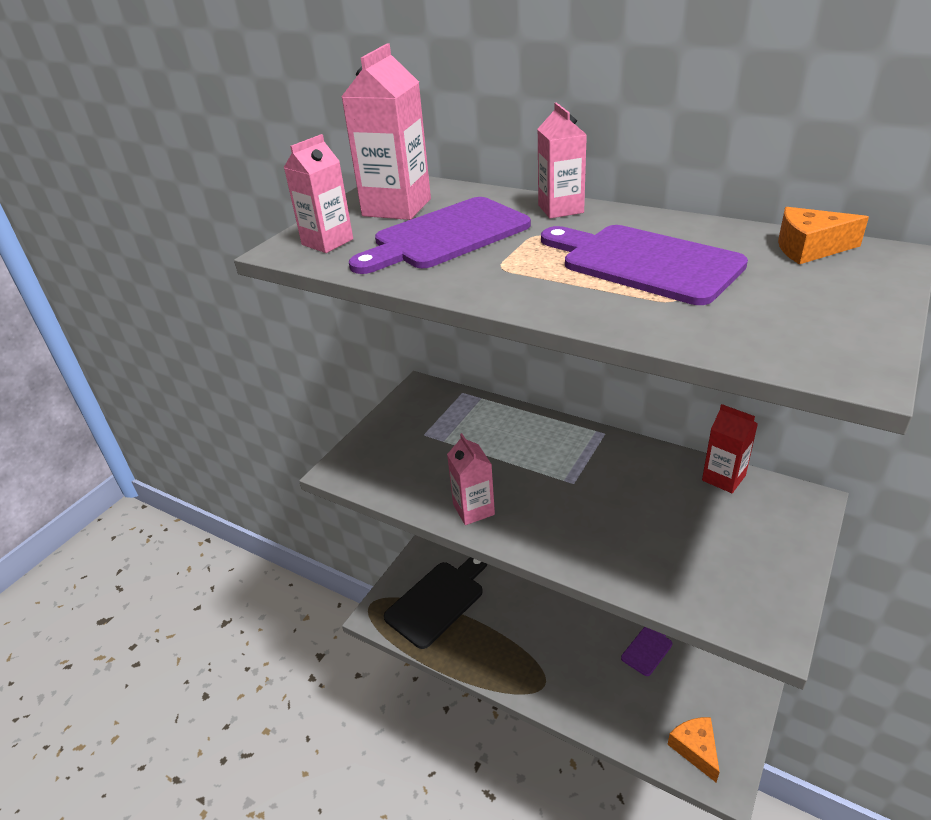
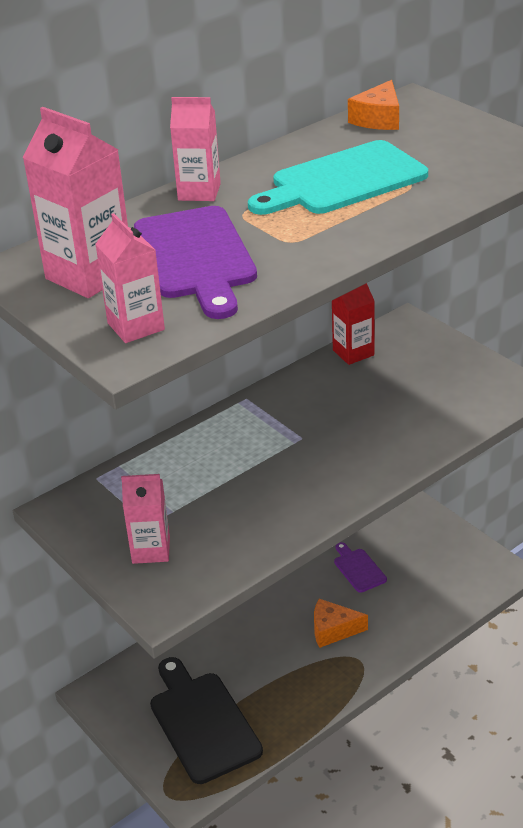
camera: 70 degrees left, 0 degrees up
(473, 509) = (296, 512): pink carton -> pink carton (151, 550)
(643, 262) = (342, 181): purple cutting board -> turquoise cutting board
(695, 749) = (470, 577): orange cheese -> orange cheese (333, 630)

